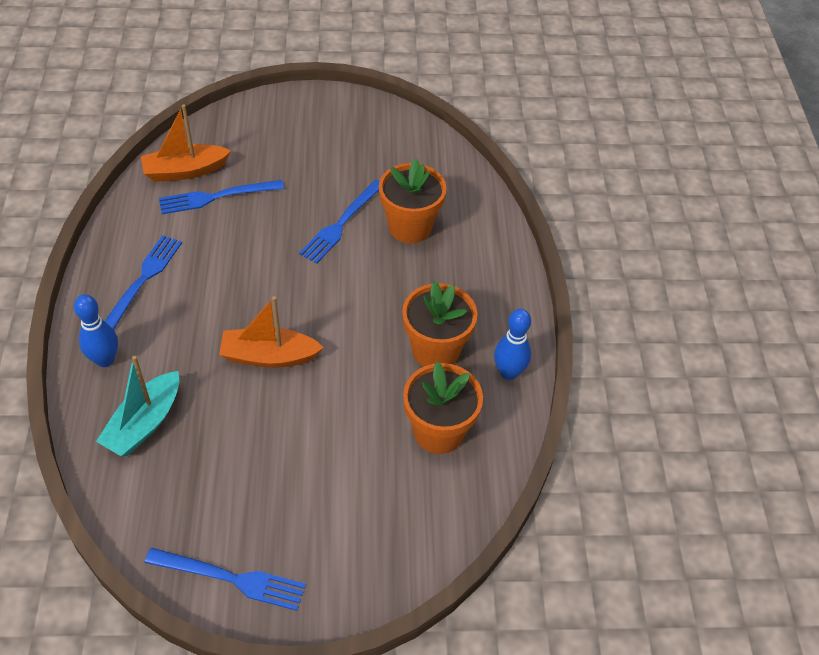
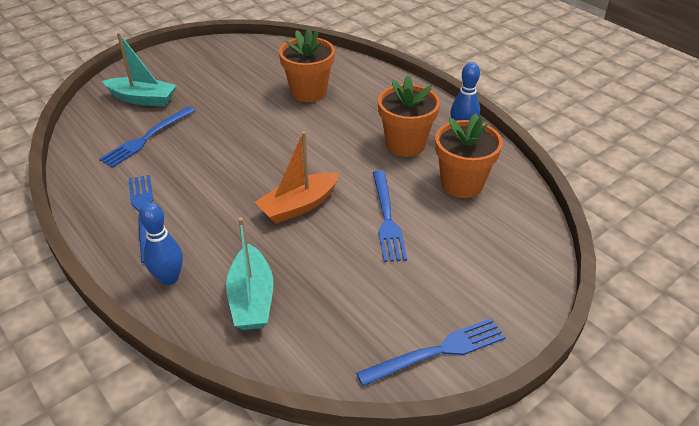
camera: 35 degrees left, 10 degrees down
(185, 171) = (102, 135): orange boat -> none
(254, 146) = (143, 99): none -> turquoise boat
(341, 223) = (259, 111): blue fork -> blue fork (387, 218)

